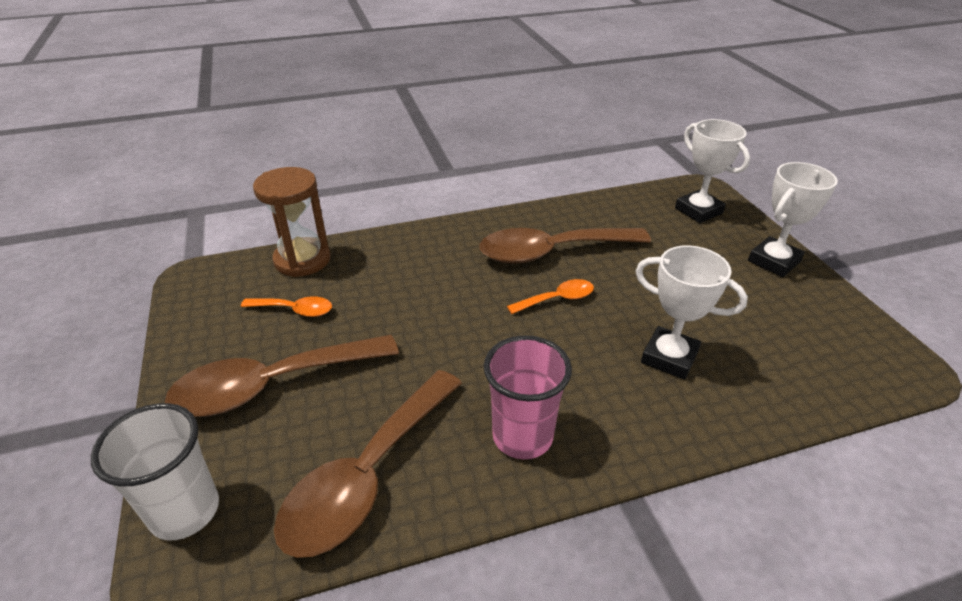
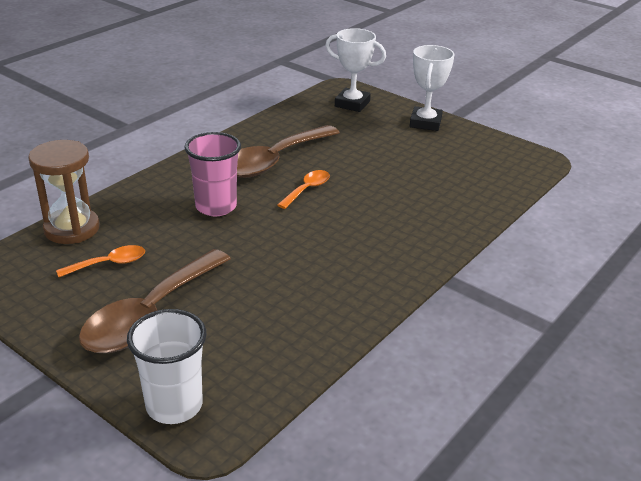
camera: 35 degrees left, 5 degrees down
(367, 476) = (282, 333): brown spoon -> none
(522, 436) = (360, 273): pink cup -> pink cup (216, 206)
(669, 357) = (409, 199): white trophy -> none

